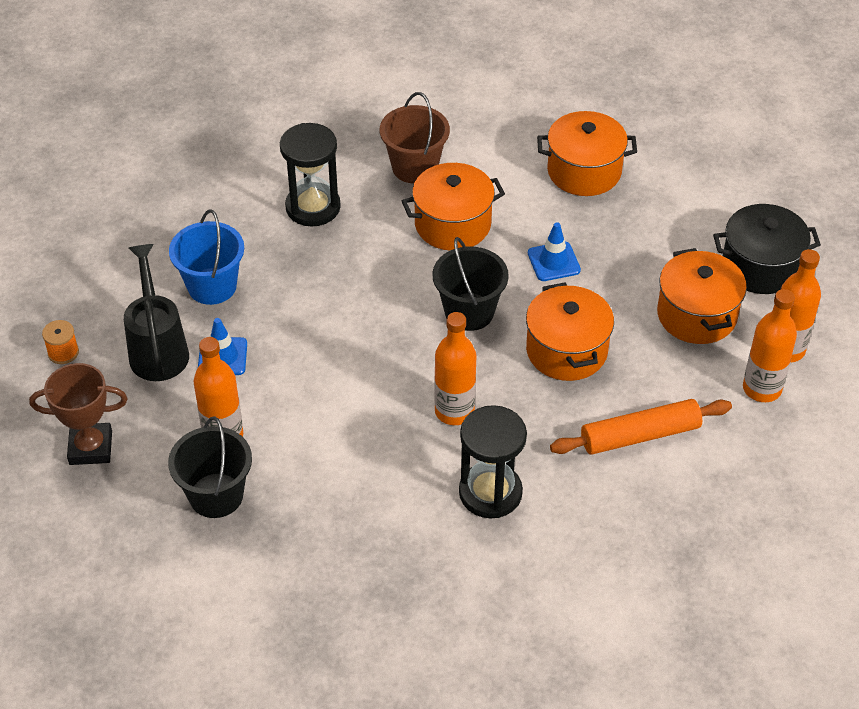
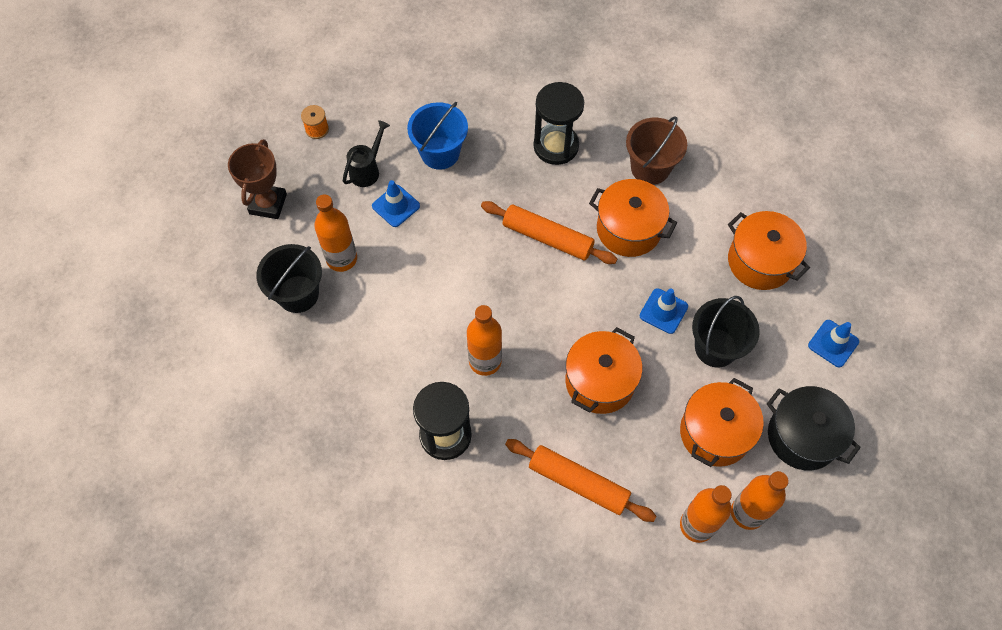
camera: 45 degrees right, 15 degrees up
(90, 448) = (268, 204): brown trophy -> brown trophy turned 60 degrees clockwise
(158, 348) = (367, 170): black watering can -> black watering can, size x0.64
(392, 280) = (547, 238): none -> orange rolling pin
(469, 312) = (570, 300): black bucket -> black bucket (716, 347)
(705, 187) = (833, 343): none -> blue traffic cone

